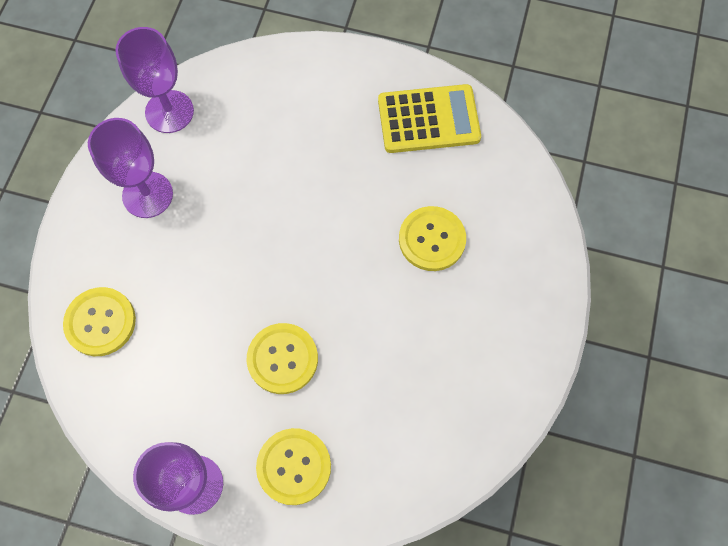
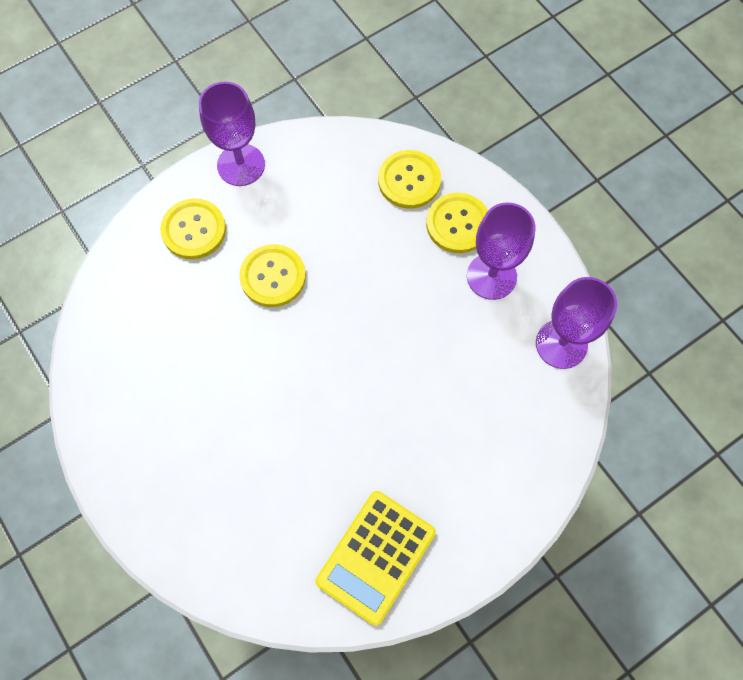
camera: 130 degrees right, 0 degrees up
(432, 239) = (265, 460): yellow button -> yellow button (458, 224)

